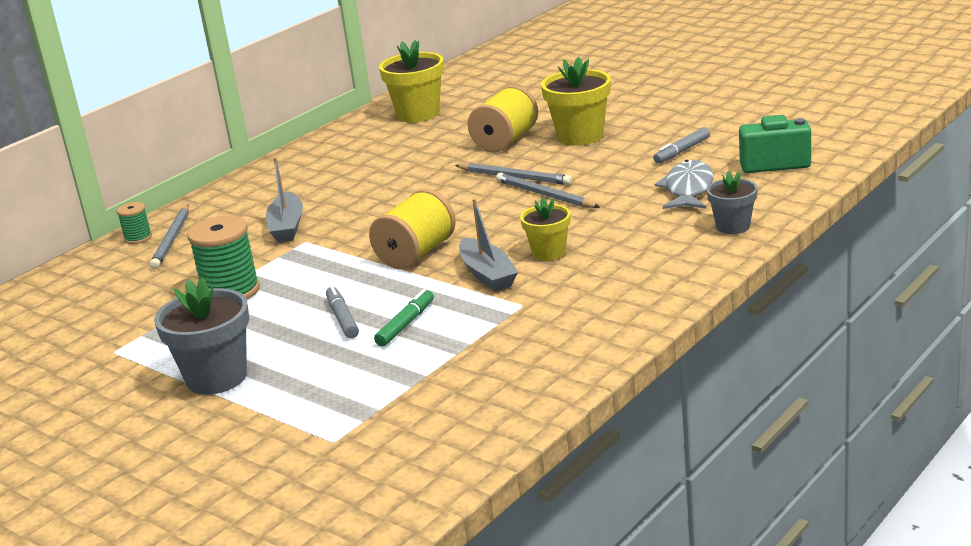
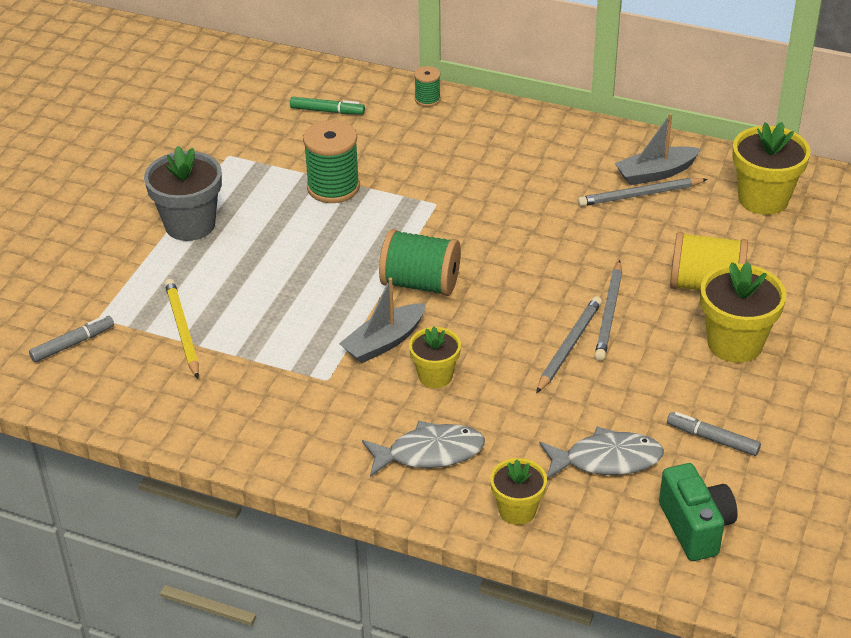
camera: 70 degrees right, 15 degrees up
(172, 239) = (428, 120): grey pencil -> grey pencil (640, 195)
(287, 227) = (464, 183): grey boat -> grey boat (655, 173)
(342, 318) = (291, 269): grey marker -> grey marker (73, 344)
(395, 385) = (183, 330): none -> yellow pencil
(405, 324) = (284, 311): green marker -> green marker (327, 111)
(416, 254) = (420, 283): yellow spool -> green spool
(648, 259) = (430, 453): none -> grey fish
(733, 226) = (517, 510): grey flower pot -> yellow flower pot

